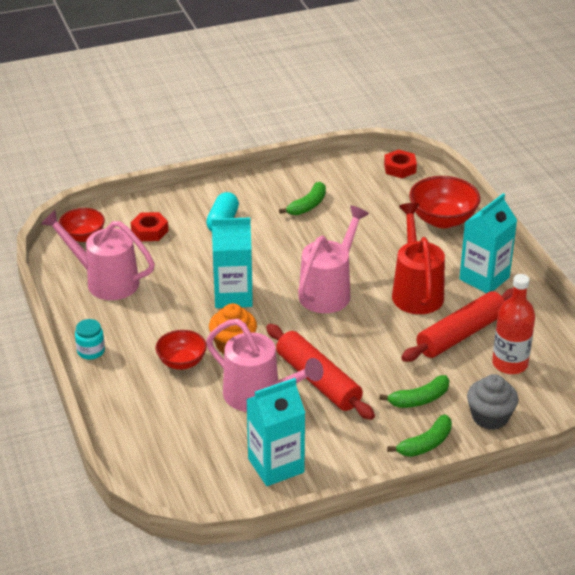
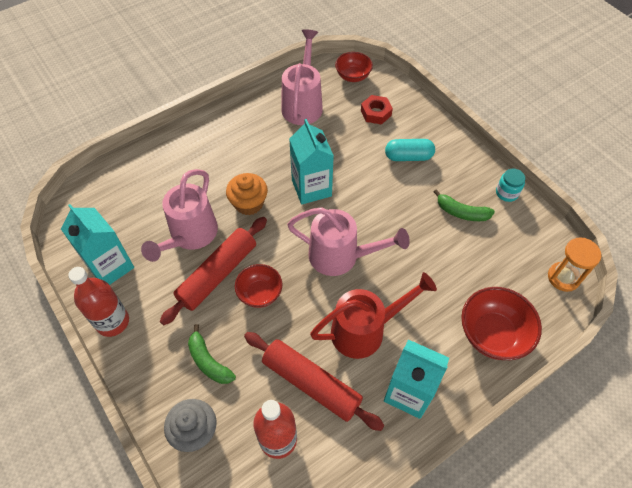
camera: 75 degrees right, 20 degrees up
(91, 351) = (220, 118): turquoise jar -> turquoise jar (506, 193)
(182, 362) = (220, 175): red bowl -> red bowl (260, 293)
(350, 468) = (112, 321): none -> red bottle
(400, 168) = (563, 277): red nut -> orange hourglass
(425, 444) = (150, 378): green banana -> none

